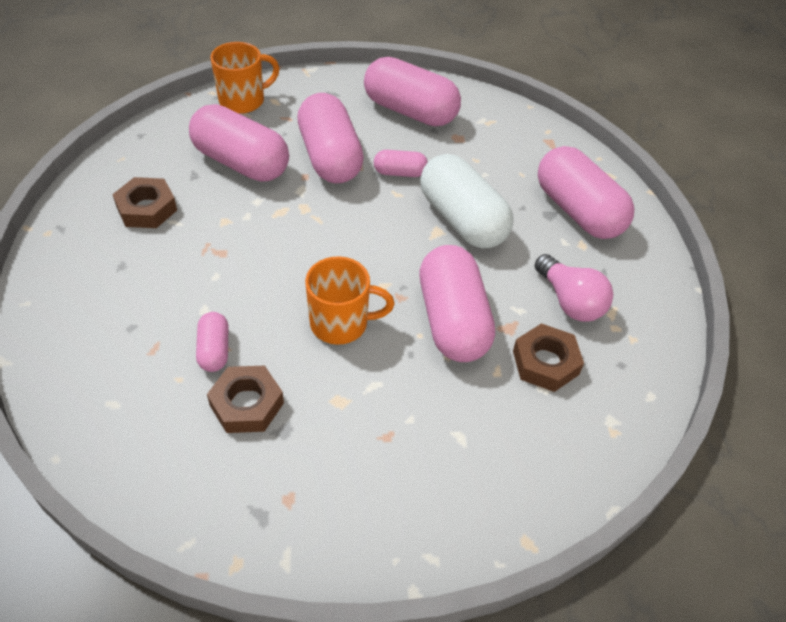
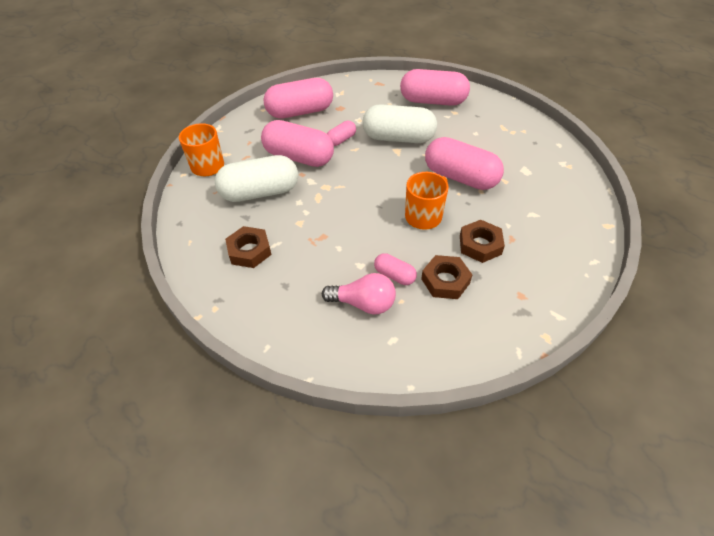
camera: 45 degrees left, 0 degrees up
(241, 163) = (260, 192): pink capsule -> white capsule
(545, 362) = (513, 163): brown nut -> brown nut (480, 245)
(570, 301) = (485, 135): pink light bulb -> pink light bulb (363, 303)

